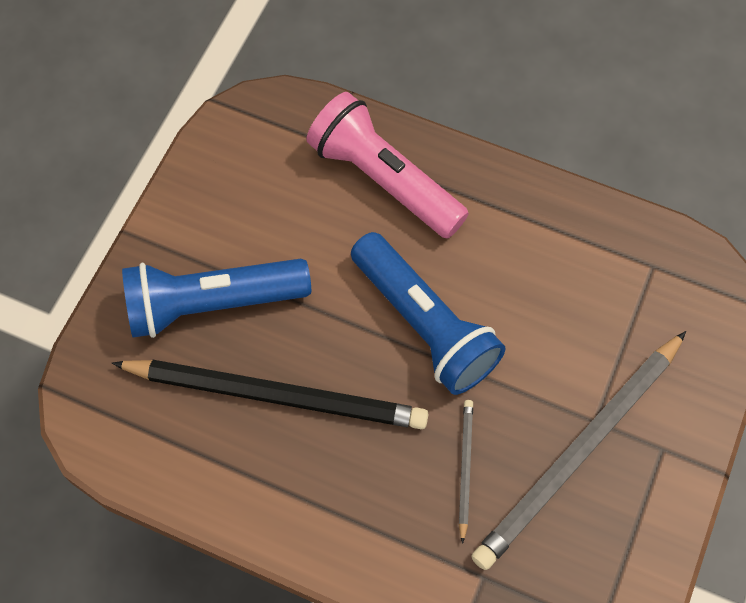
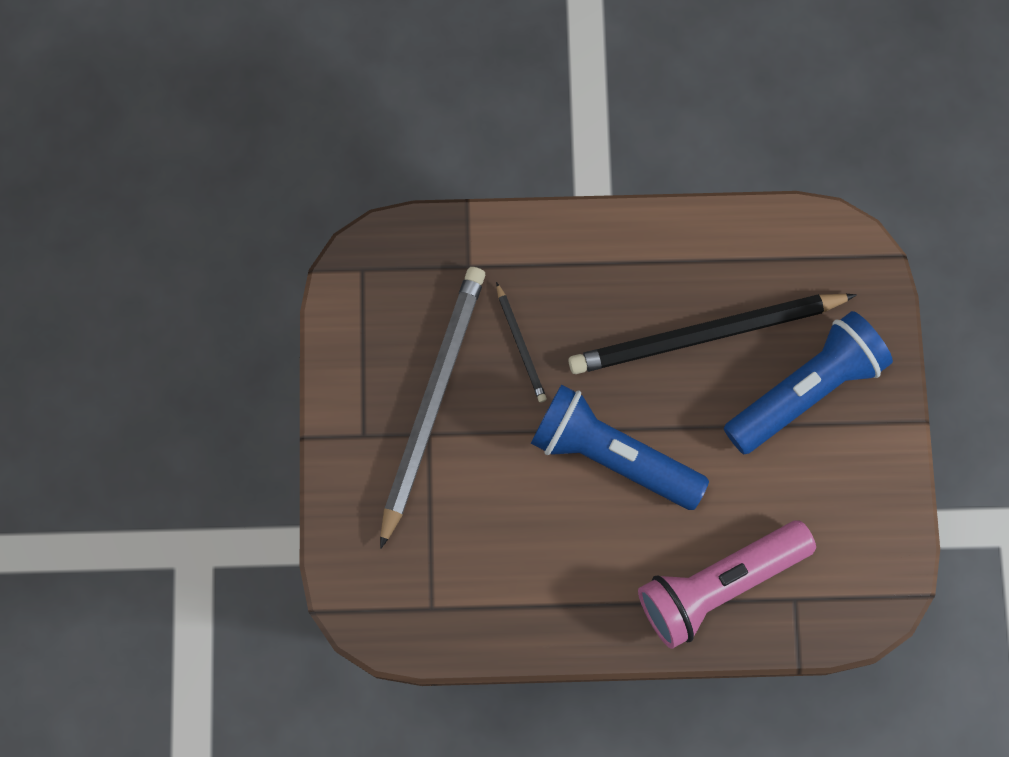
camera: 155 degrees right, 10 degrees up
(384, 179) = (718, 584): pink flashlight -> pink flashlight turned 135 degrees clockwise
(465, 468) = (520, 344): grey pencil -> black pencil

